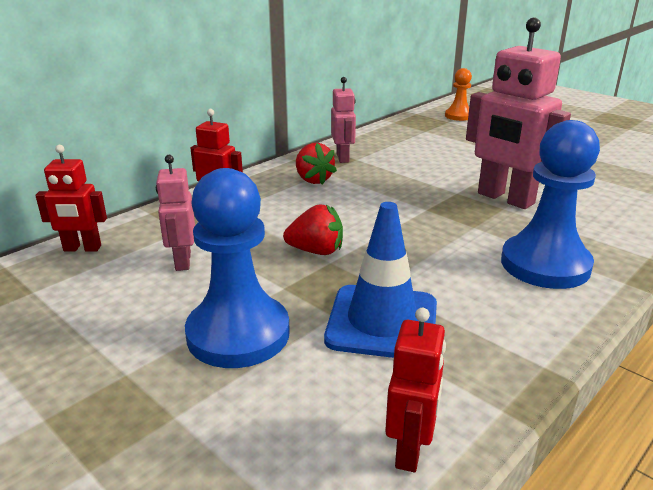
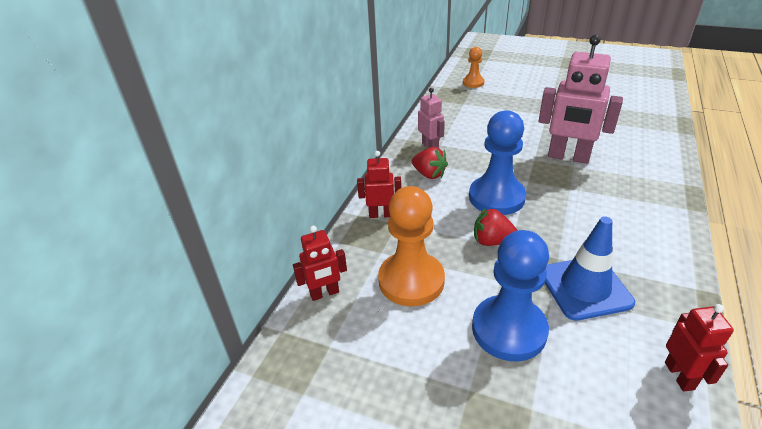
camera: 20 degrees left, 10 degrees up
(182, 261) = (411, 280): pink robot -> orange pawn
(316, 251) = (492, 241): red strawberry -> red strawberry turned 150 degrees counterclockwise
(545, 265) = (635, 208): blue pawn -> blue pawn (496, 197)

